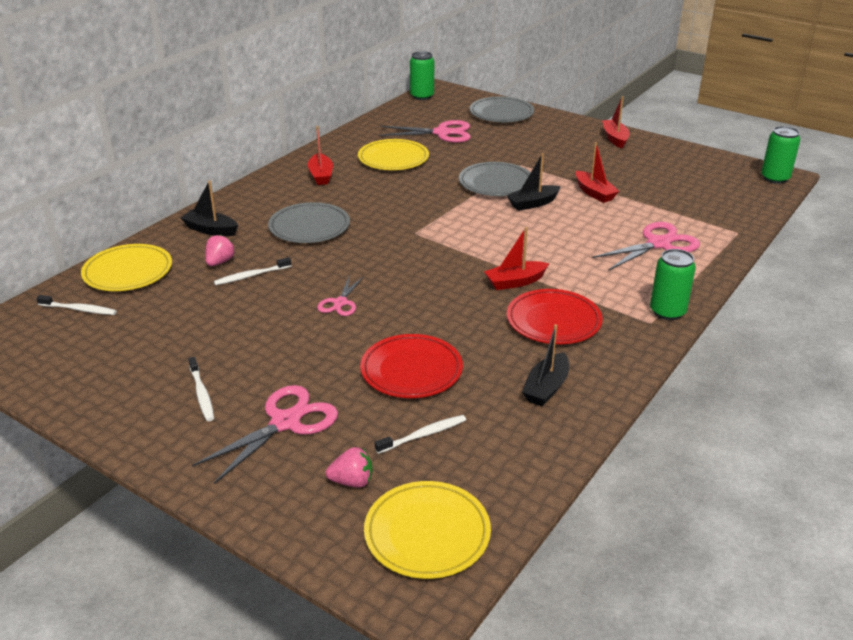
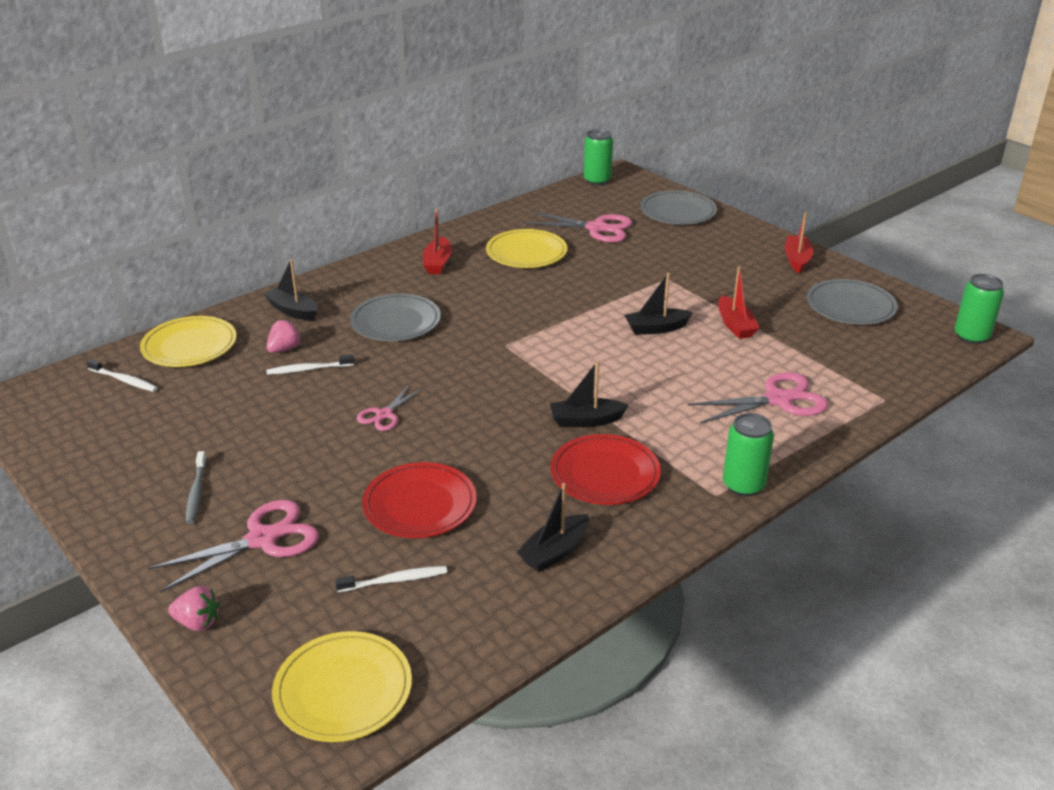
camera: 15 degrees right, 0 degrees up
(201, 393) = (196, 492): white toothbrush -> grey toothbrush
(352, 481) = (296, 617): pink strawberry -> pink strawberry (198, 622)
(495, 183) = (626, 297): grey plate -> grey plate (850, 306)
(515, 282) = (586, 420): red boat -> black boat

